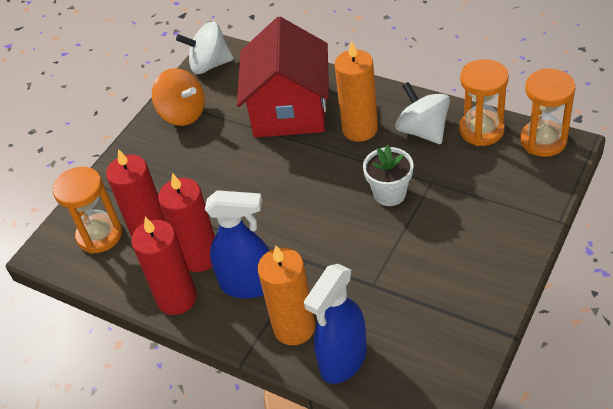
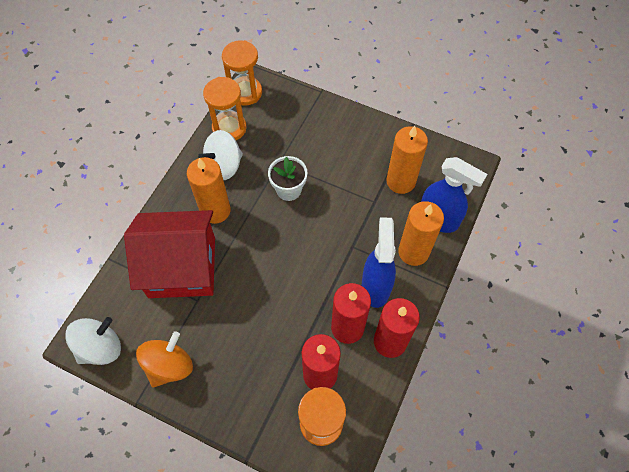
camera: 100 degrees left, 15 degrees up
(209, 65) = (100, 347): white spinning top -> white spinning top turned 120 degrees counterclockwise
(406, 316) = (401, 181): none -> orange candle

